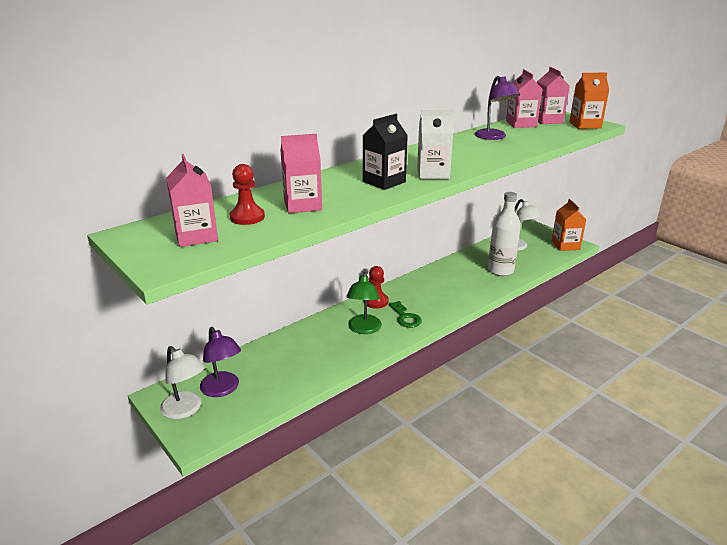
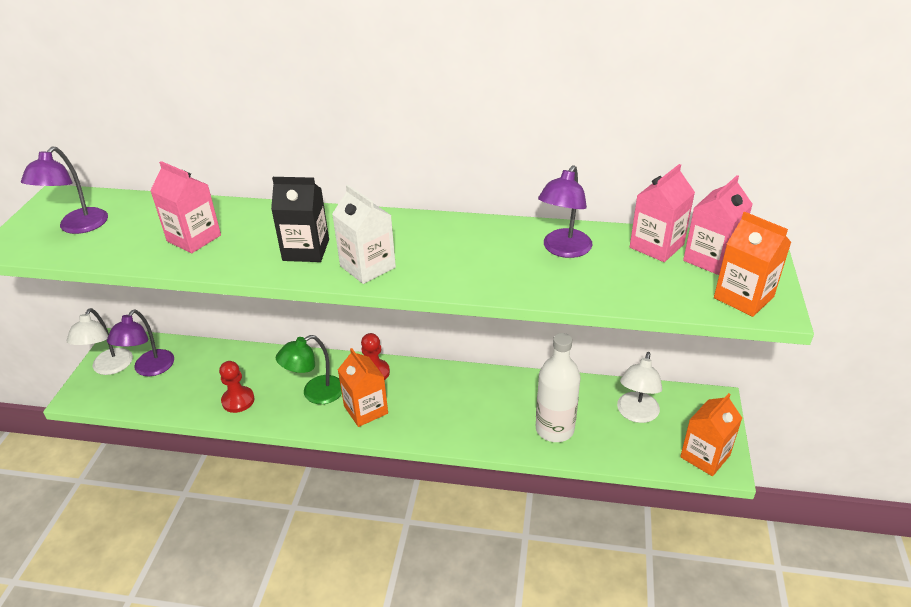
camera: 50 degrees right, 10 degrees up
(196, 236) = (78, 227): pink carton -> purple lamp
(247, 217) = (138, 227): red pawn -> red pawn (238, 400)
(405, 317) = (366, 410): green key -> orange carton

